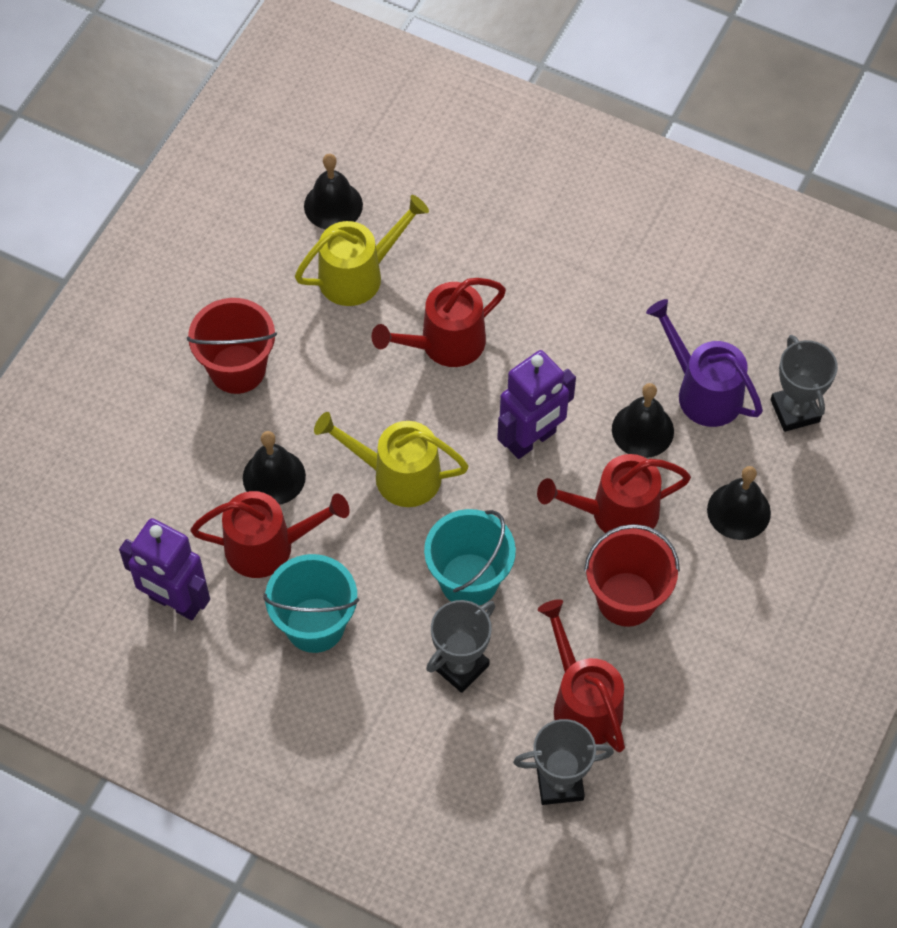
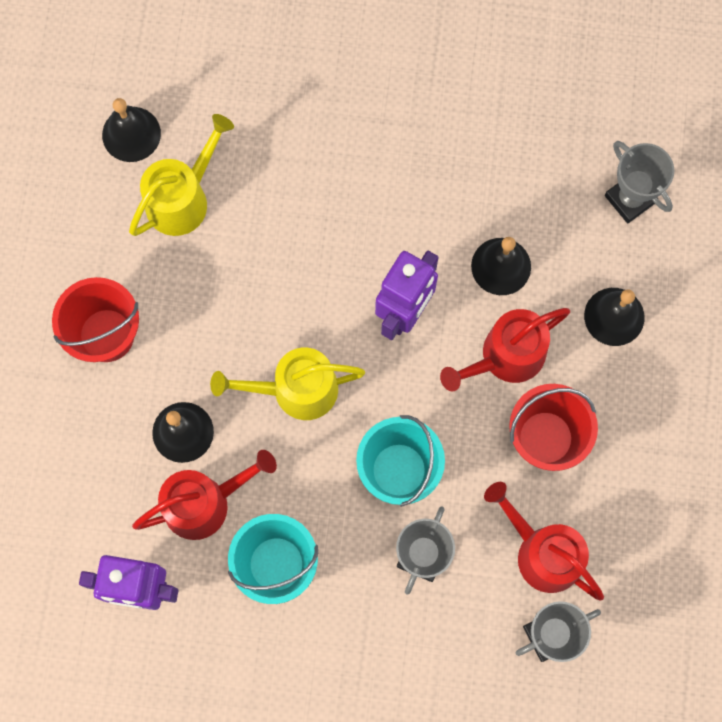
camera: 20 degrees left, 15 degrees up
(445, 344) = (290, 242): red watering can -> none
(703, 391) = (541, 208): purple watering can -> none

